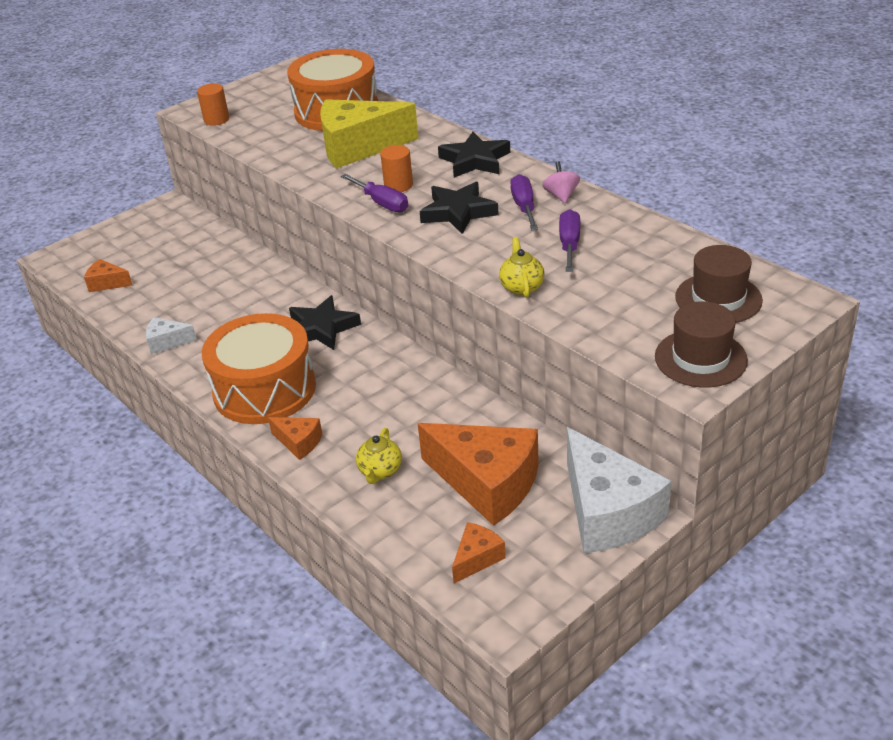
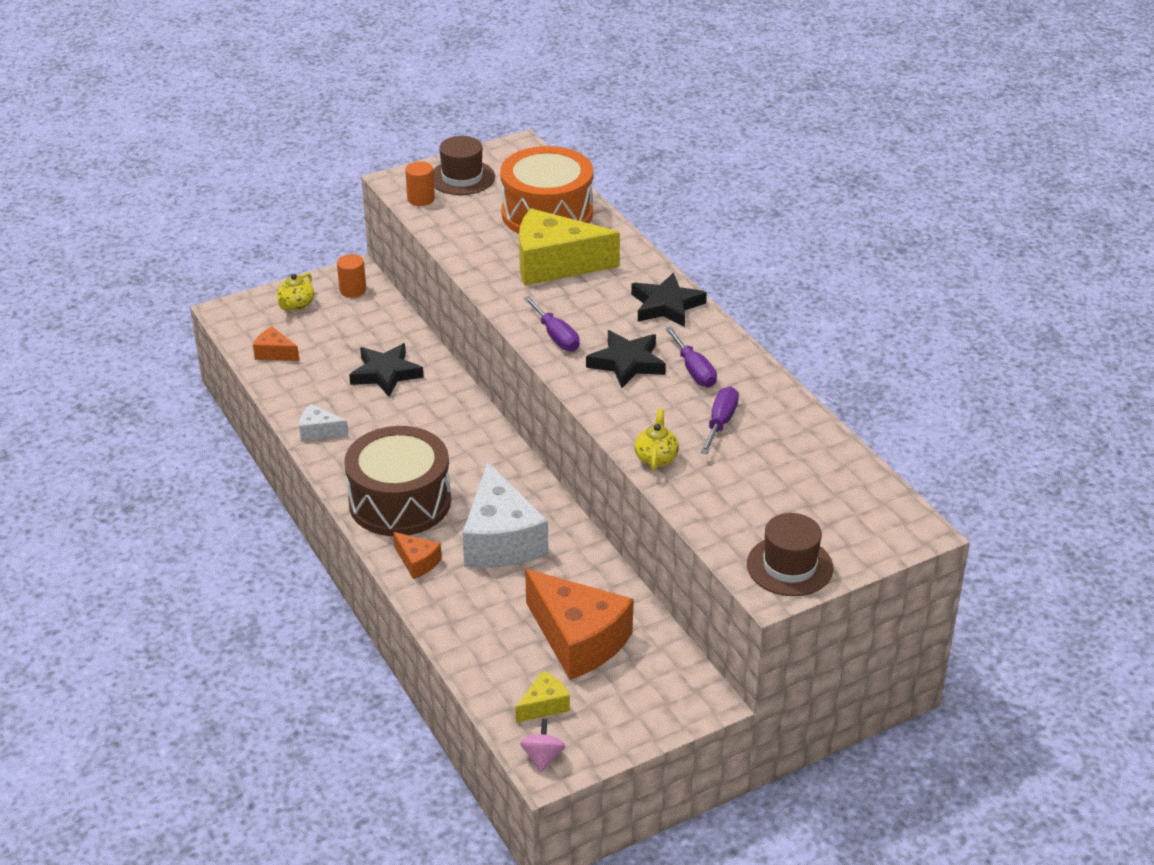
camera: 10 degrees right, 0 degrees up
(264, 389) = (400, 502): orange drum -> brown drum
(321, 328) = (473, 449): black star -> black star (385, 374)
(380, 471) = (484, 606): yellow teapot -> yellow teapot (296, 305)
(398, 185) = (579, 319): orange cylinder -> orange cylinder (353, 290)
(477, 558) = (544, 705): orange cheese -> yellow cheese
(524, 207) = (694, 371): purple screwdriver -> purple screwdriver turned 150 degrees clockwise
(561, 196) = (736, 366): pink spinning top -> pink spinning top (543, 757)
(608, 512) = (678, 691): white cheese -> white cheese (501, 540)
(718, 298) = (836, 510): brown hat -> brown hat (462, 178)

